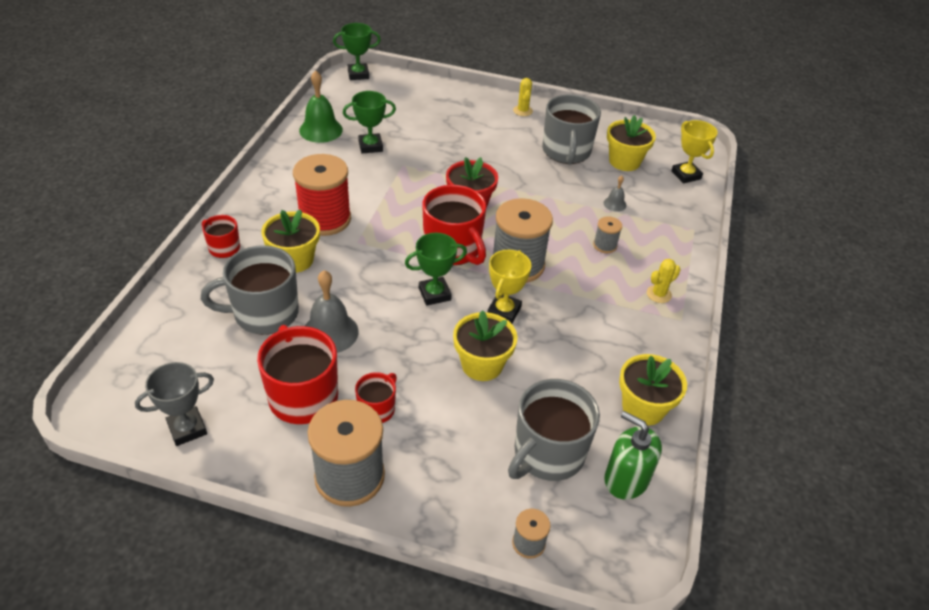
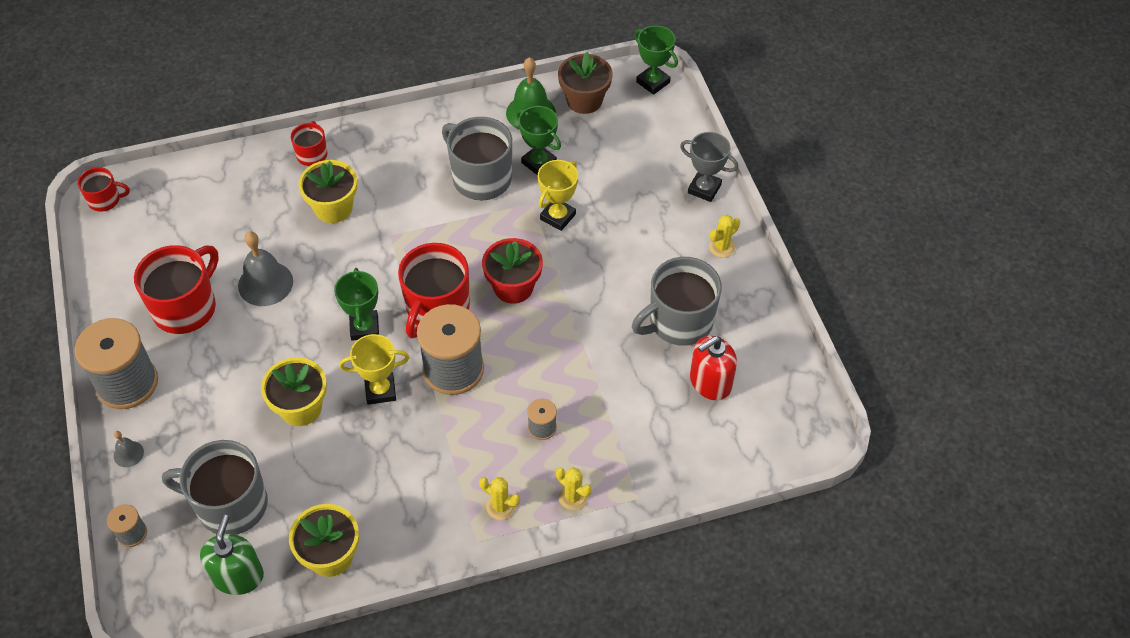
camera: 60 degrees right, 10 degrees up
(187, 429) = (111, 260): grey trophy -> grey trophy (704, 189)
(264, 313) = (256, 229): grey mug -> grey mug (480, 178)
(325, 219) = (402, 195): red spool -> none
(339, 105) = (584, 100): none -> brown flower pot
(377, 409) = (204, 362): red mug -> red mug (105, 200)
(434, 294) = (364, 328): green trophy -> green trophy turned 45 degrees clockwise
(615, 204) = (621, 406): grey bell -> grey bell (128, 454)
(624, 161) = (710, 382): yellow flower pot -> red soap dispenser
(674, 257) = (573, 497): none -> yellow cactus
(686, 175) = (737, 451): yellow trophy -> yellow trophy (558, 217)

